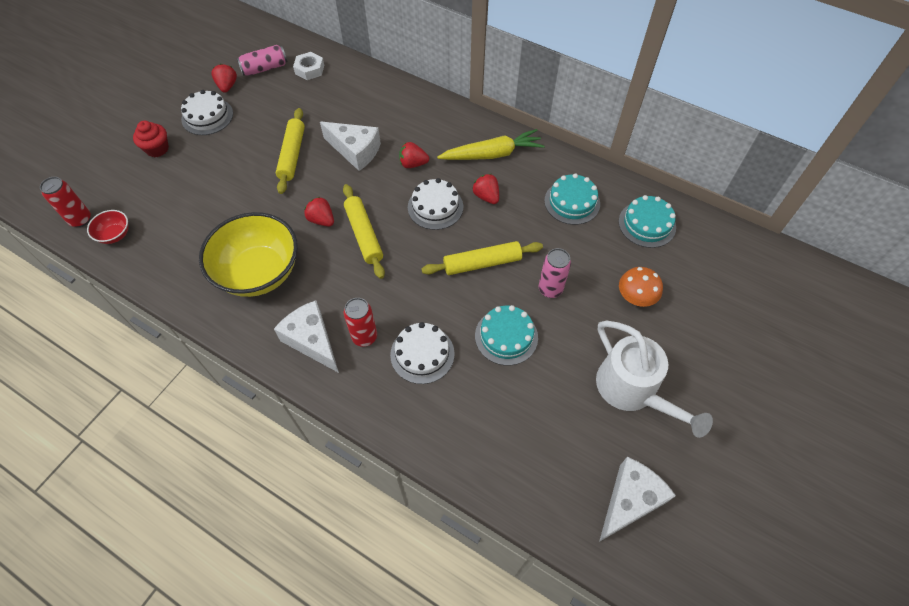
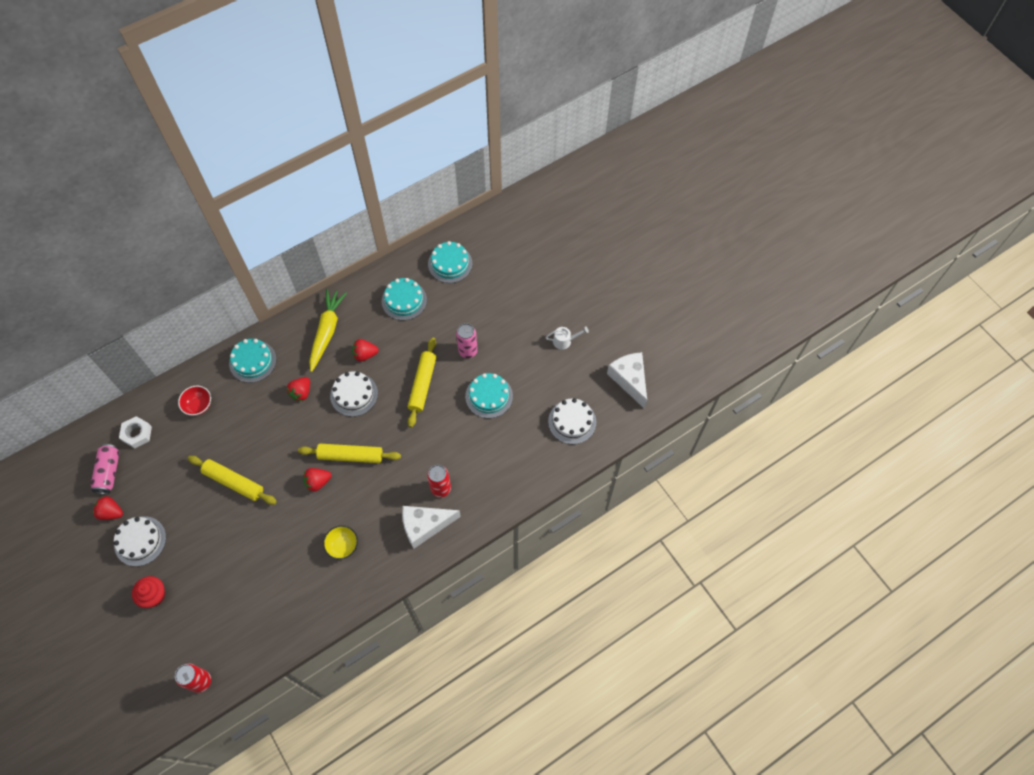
camera: 65 degrees left, 5 degrees up
(115, 235) = (236, 654): red bowl -> red bowl (198, 405)
(259, 272) = (342, 546): yellow bowl -> yellow bowl, size x0.43
(355, 151) = (260, 431): white cheese -> none
(422, 354) = (474, 455): white cake -> white cake (572, 421)
(425, 113) = (252, 361): none -> turquoise cake
(632, 391) = (565, 341): white watering can -> white watering can, size x0.43
(635, 297) = (502, 302): orange mushroom -> none

